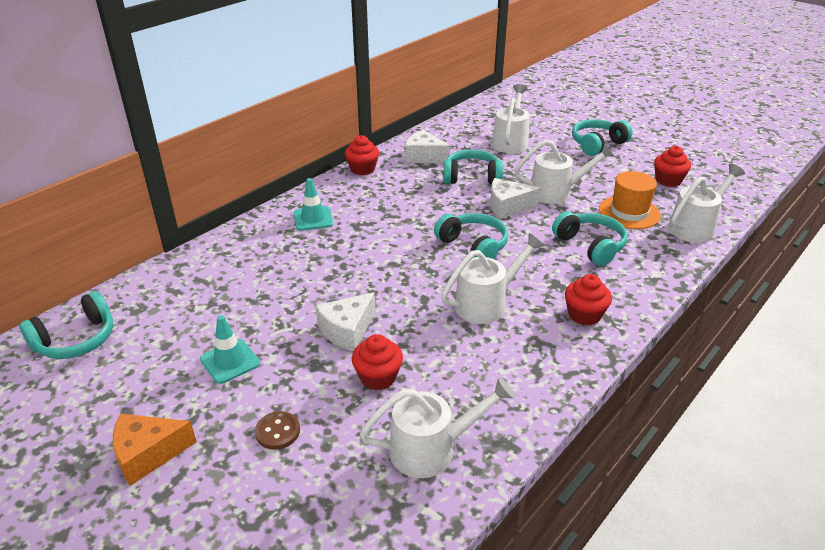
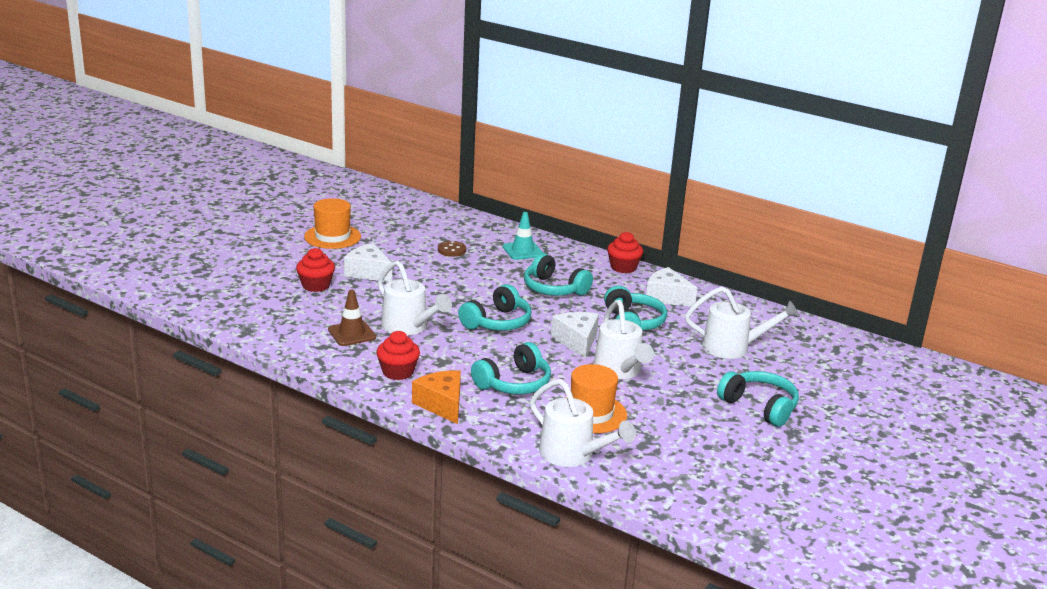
camera: 80 degrees right, 10 degrees down
(76, 340) = (353, 191): turquoise headphones -> turquoise headphones (554, 289)
(148, 454) = (250, 223): orange cheese -> orange cheese (442, 404)
(230, 361) = (332, 237): turquoise traffic cone -> orange hat
(277, 431) = (265, 257): brown button -> brown button (451, 250)
(424, 156) = (666, 297): white cheese -> white cheese turned 75 degrees counterclockwise
(432, 449) = (244, 306): white watering can -> none
(504, 347) = (352, 334): none -> brown traffic cone
(668, 180) = (683, 450): red cupcake -> none

